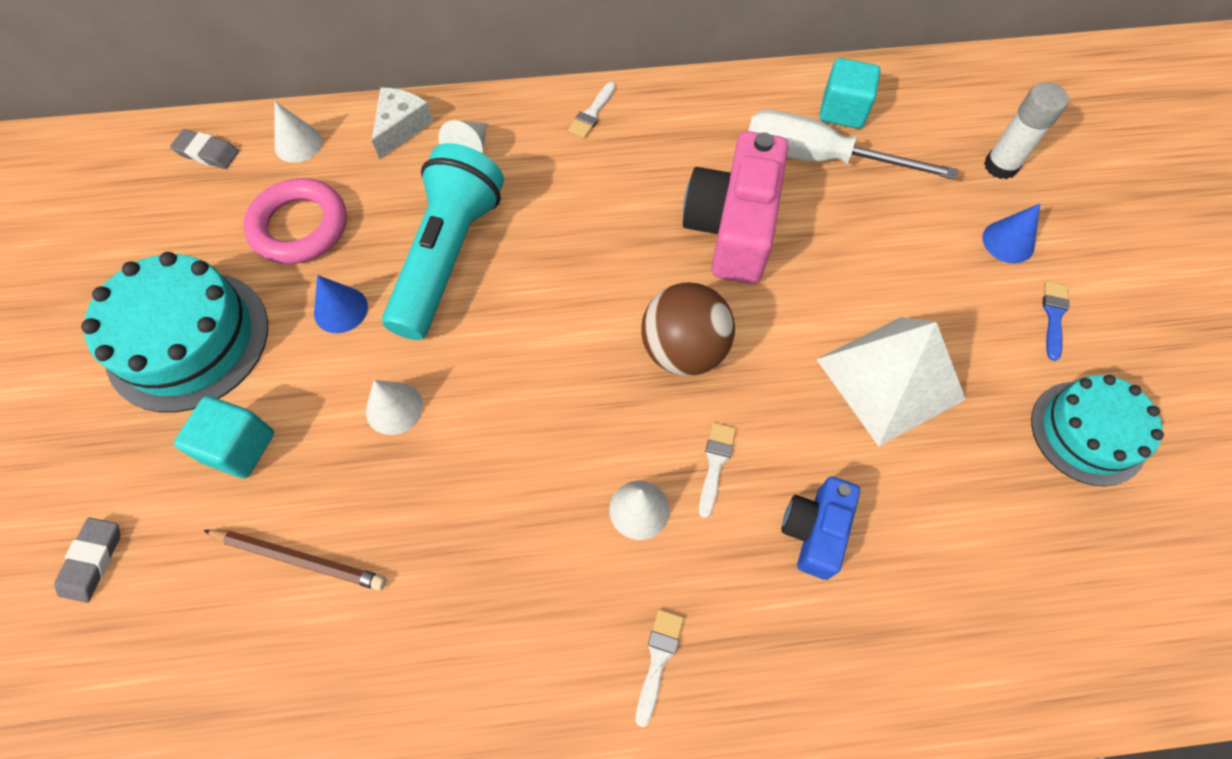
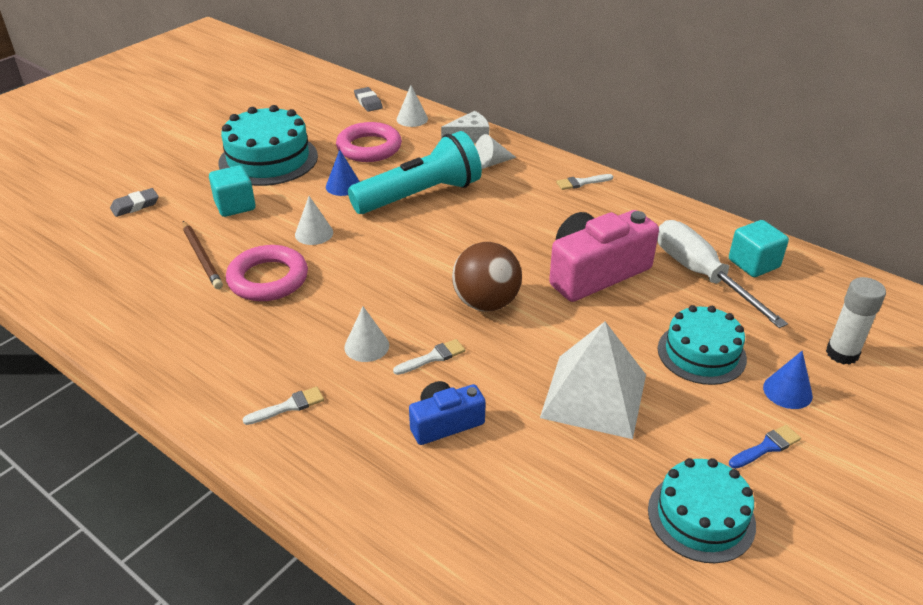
camera: 45 degrees right, 25 degrees down
(424, 518) = (268, 279): none -> pink ring
(913, 254) = (701, 353): none -> turquoise cake

